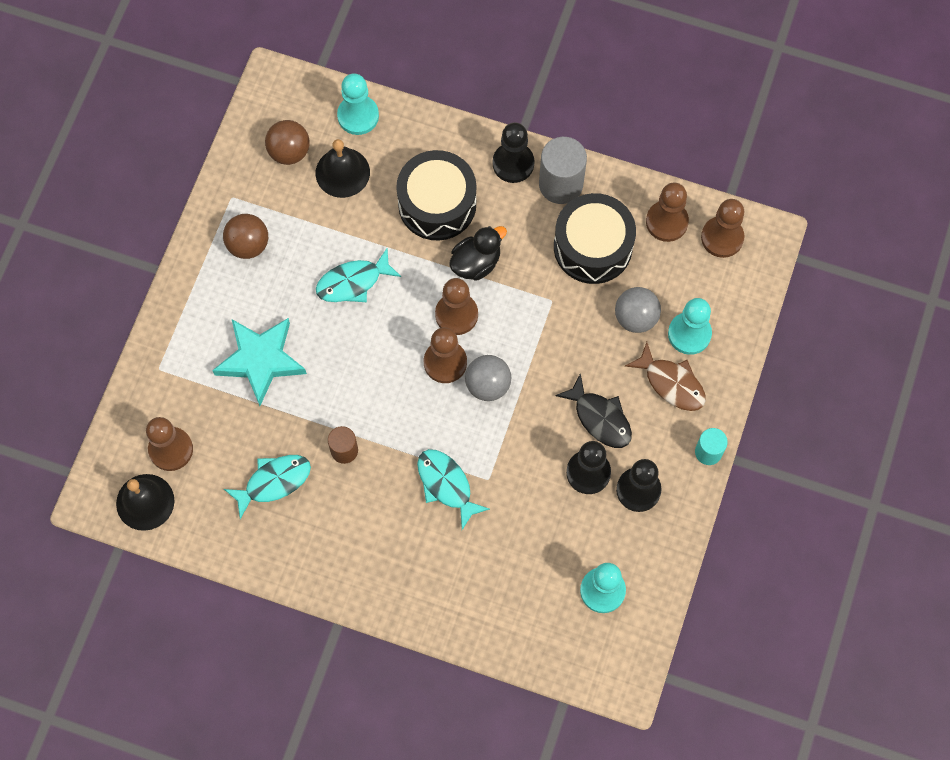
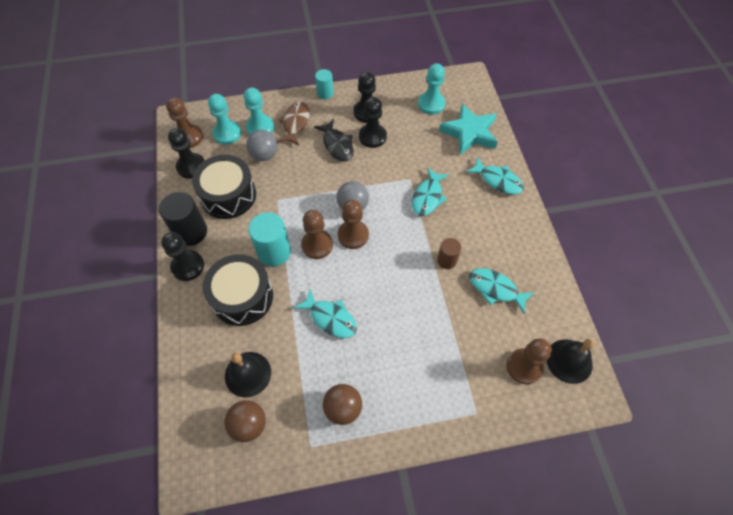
camera: 120 degrees left, 10 degrees down
(260, 360) = (423, 345): turquoise star -> turquoise star (469, 133)
(358, 116) = (193, 390): turquoise pawn -> turquoise pawn (227, 133)
(417, 592) = (498, 180): none -> turquoise fish
(476, 263) = (274, 252): black duck -> turquoise cylinder
(560, 184) = (191, 232): grey cylinder -> black cylinder
(600, 418) = (337, 145): black fish -> black fish turned 135 degrees clockwise
(666, 222) = (191, 167): brown pawn -> black pawn

